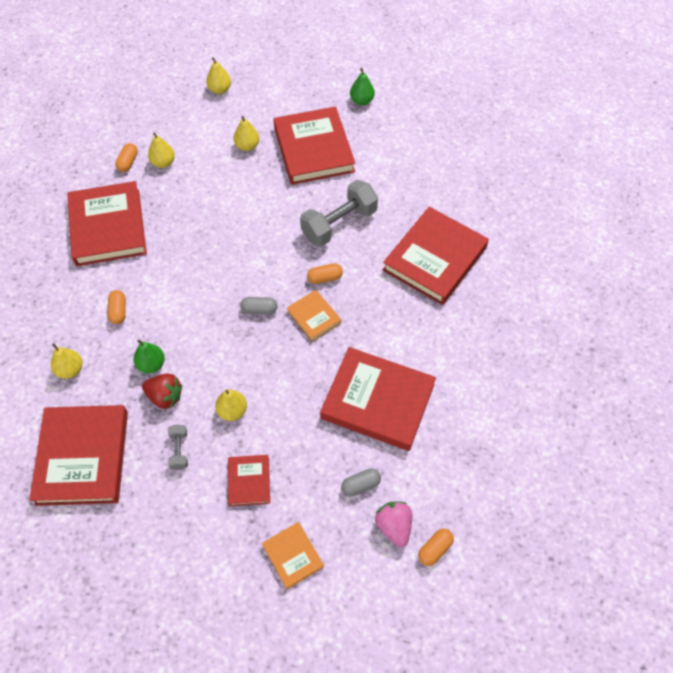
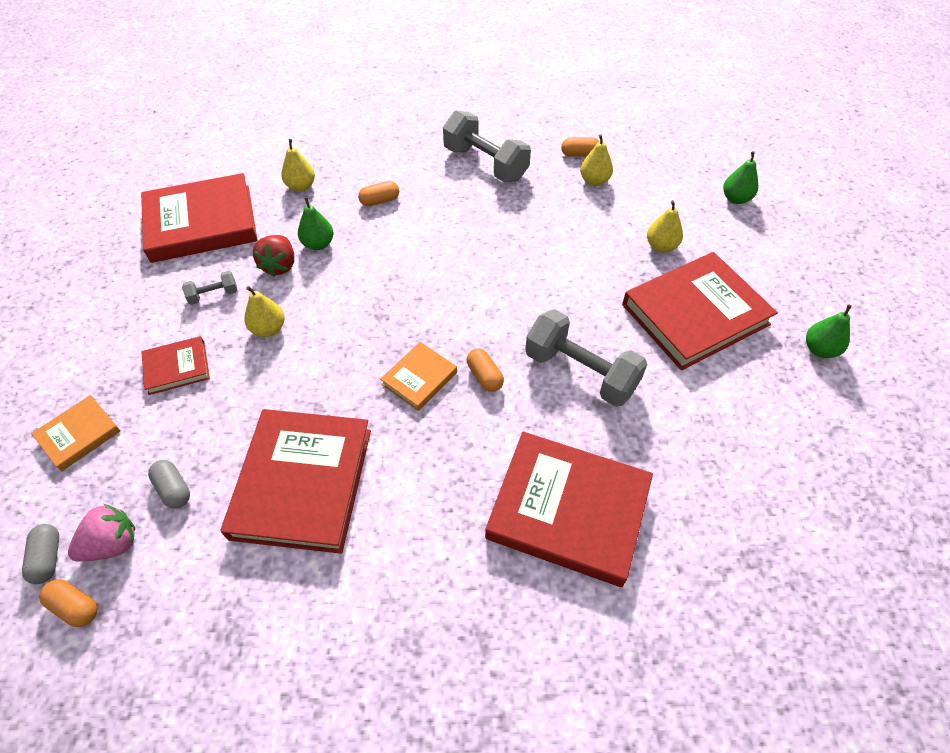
camera: 75 degrees right, 5 degrees down
(108, 227) = (485, 164): red book -> grey dumbbell
(220, 89) = (735, 199): yellow pear -> green pear
(259, 310) = (415, 319): grey capsule -> grey capsule (48, 558)

